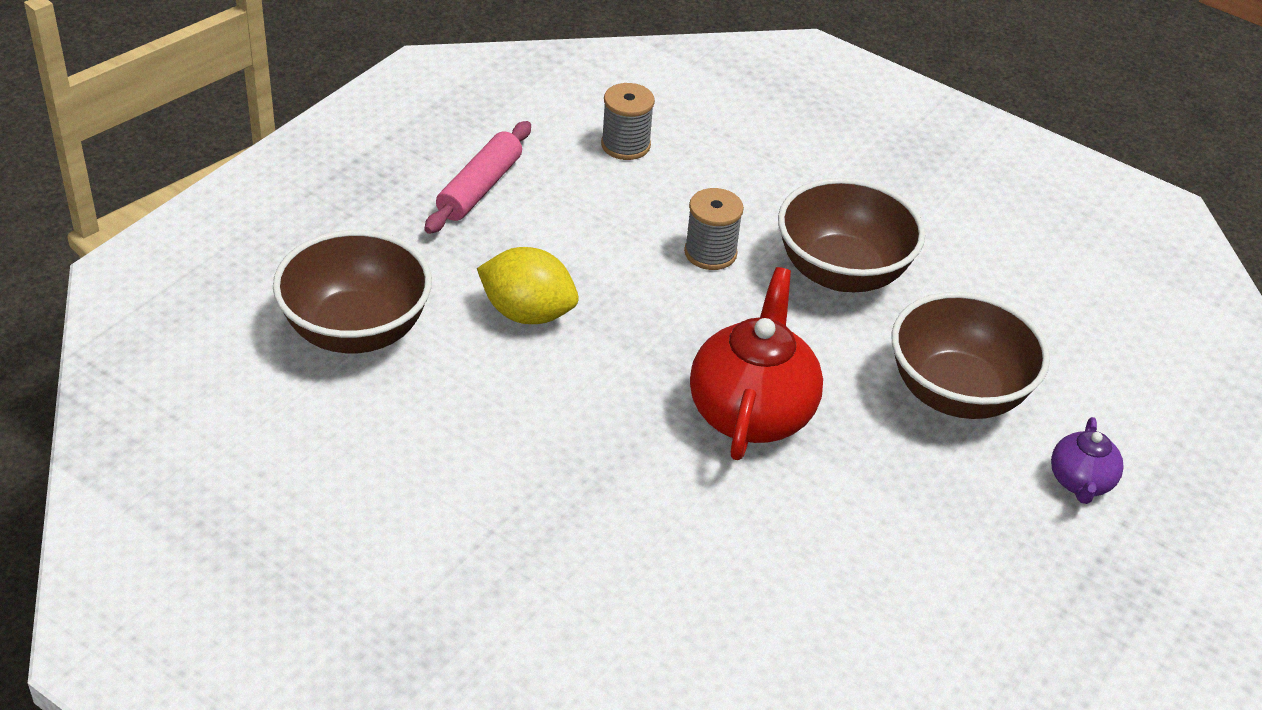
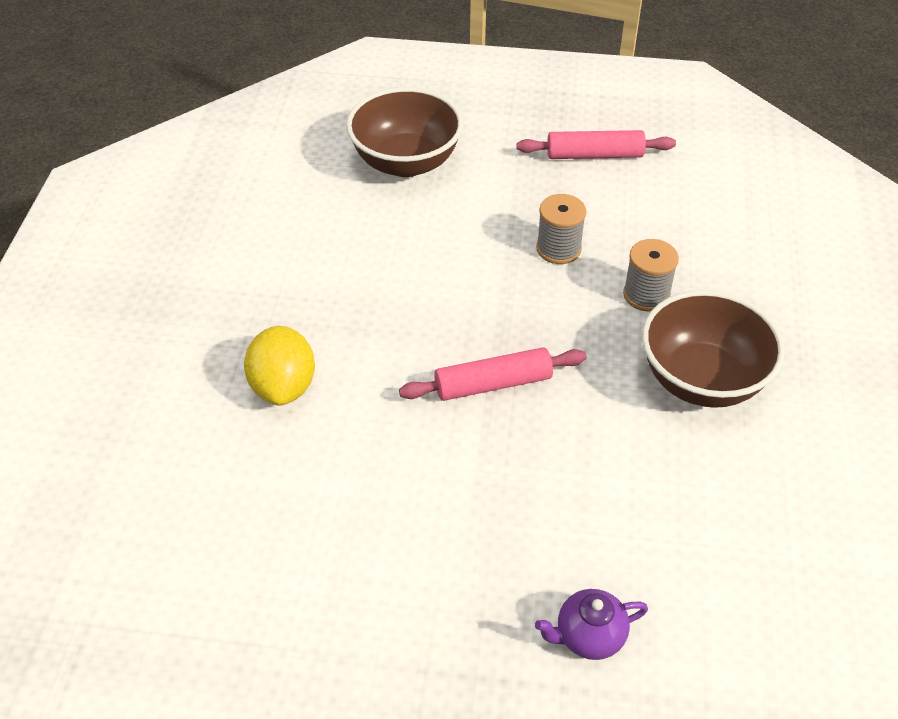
camera: 65 degrees right, 5 degrees up
(527, 313) = (491, 229): yellow lemon -> yellow lemon (283, 386)
(625, 145) = (719, 203): grey spool -> grey spool (558, 249)
(751, 412) = (493, 384): red teapot -> pink rolling pin
(957, 393) = (625, 507): brown bowl -> none

